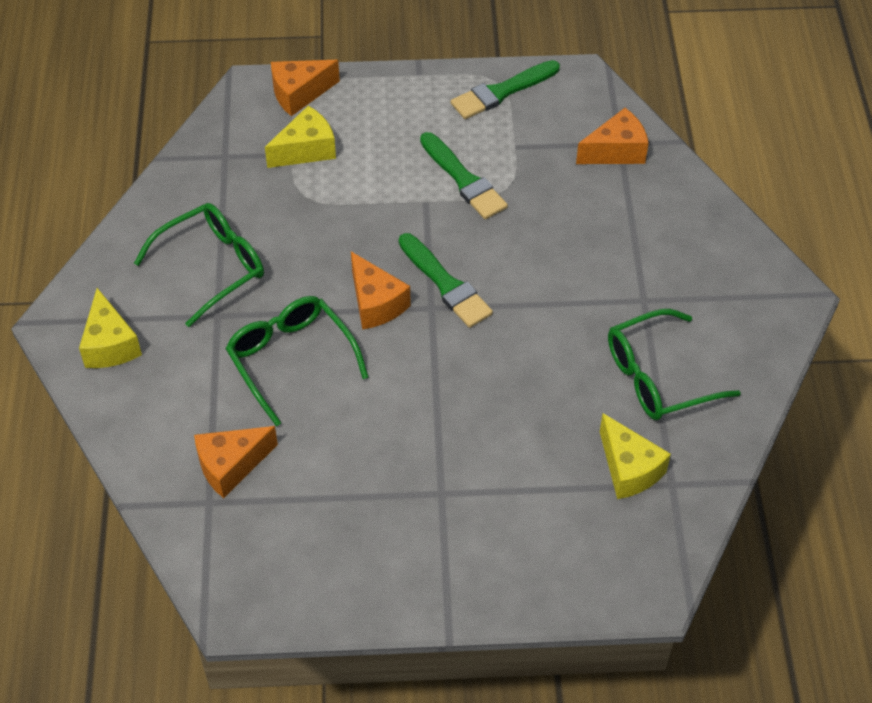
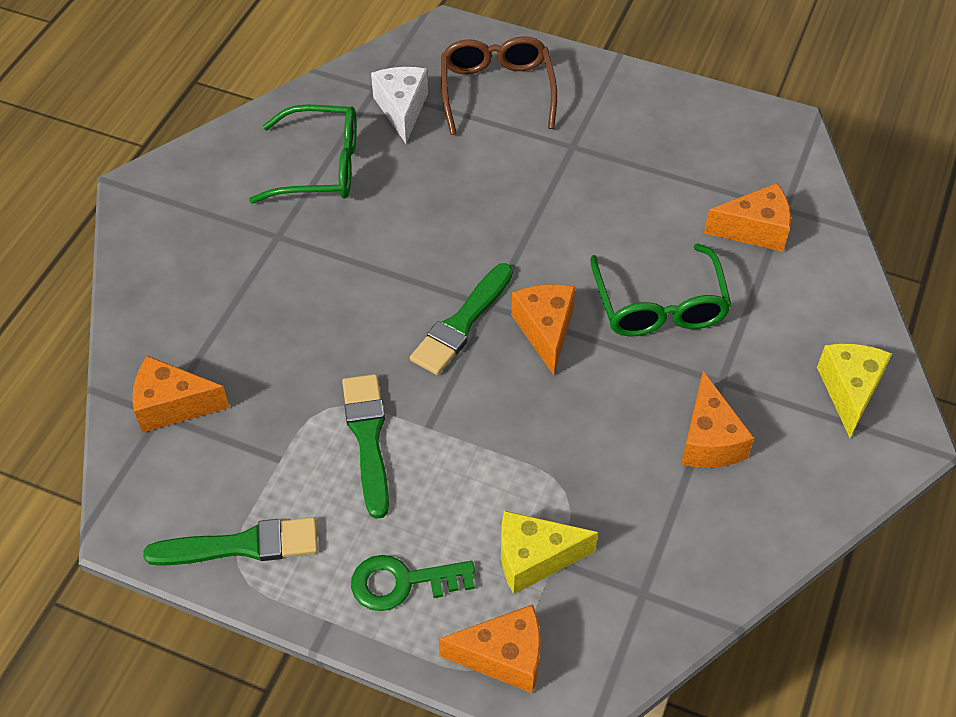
camera: 155 degrees left, 0 degrees up
(212, 267) = (709, 440): green glasses -> orange cheese
(385, 108) = (402, 582): none -> green key
(446, 284) = (461, 323): green brush -> green brush turned 135 degrees counterclockwise
(551, 530) = (496, 91): none -> brown glasses
(629, 469) = (402, 109): yellow cheese -> white cheese

